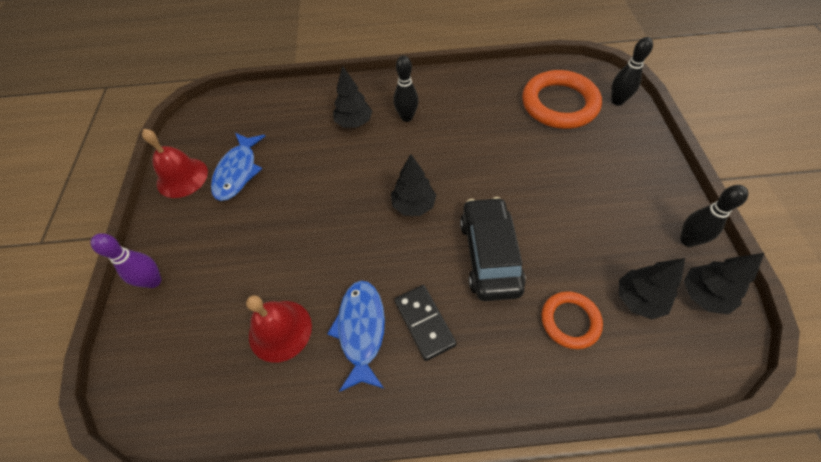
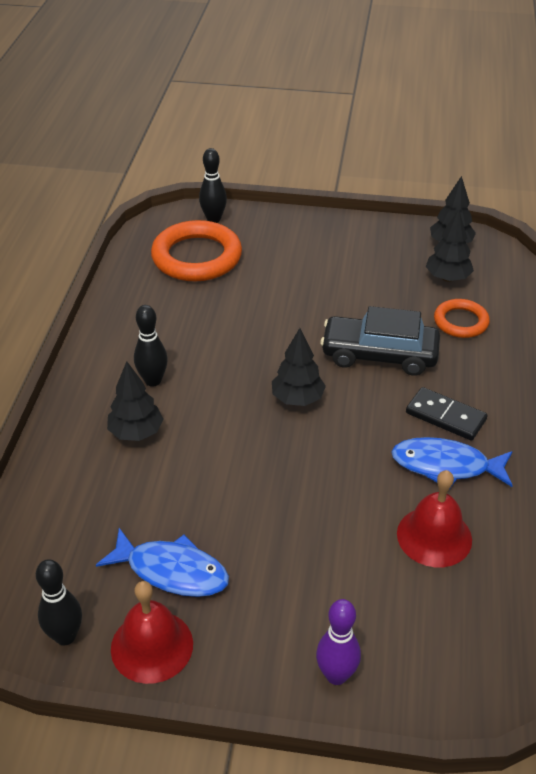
camera: 80 degrees left, 15 degrees down
(424, 322) = (445, 416): black domino -> black domino turned 45 degrees clockwise
(687, 240) = (396, 234): black bowling pin -> black bowling pin (65, 636)

